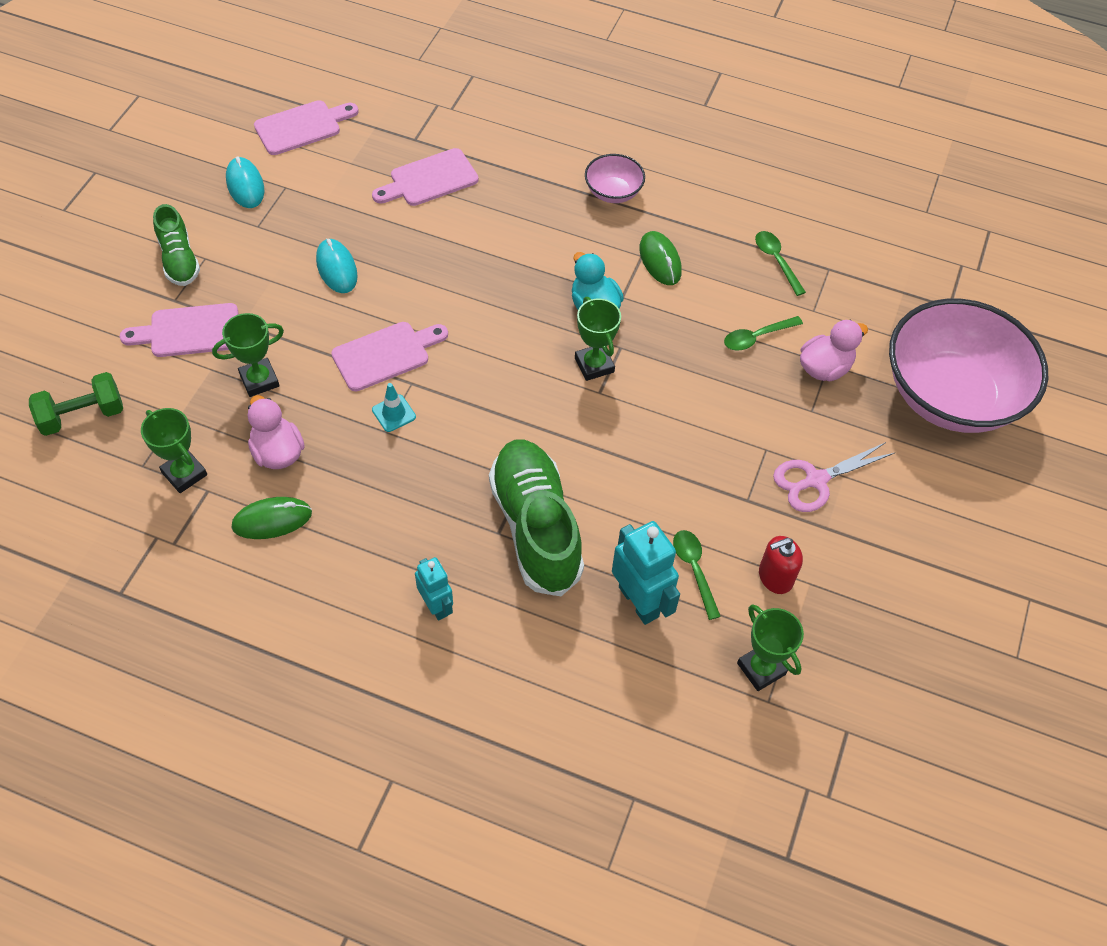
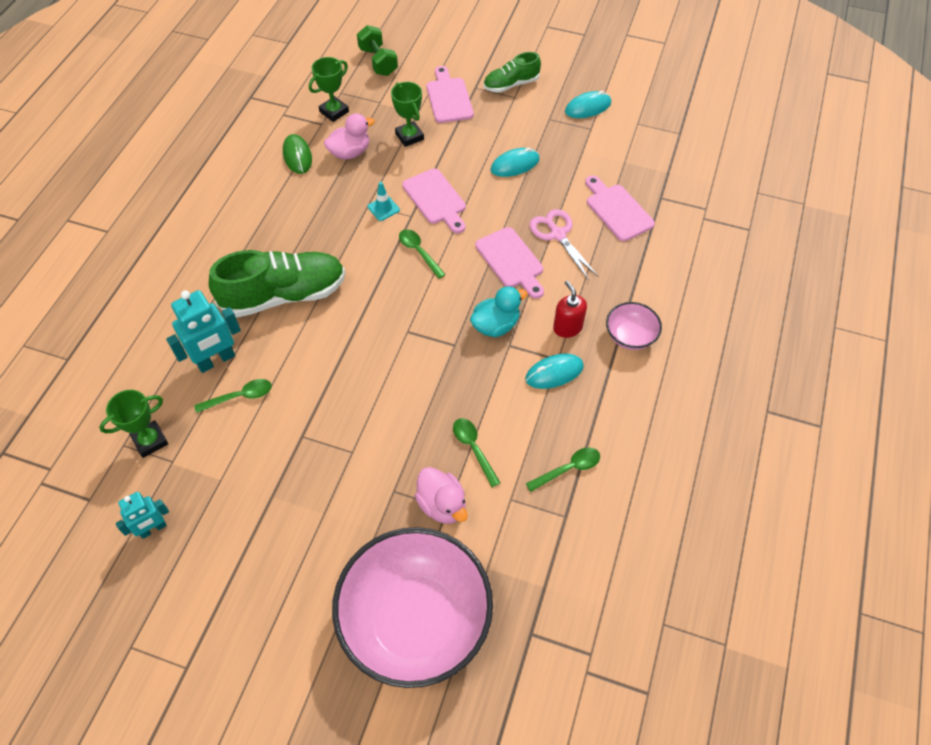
camera: 90 degrees right, 0 degrees up
(302, 127) = (656, 130): pink cutting board -> pink cutting board (511, 261)
(436, 606) = (225, 244): turquoise robot -> turquoise robot (153, 529)
(475, 376) = (419, 252): none -> green spoon
(594, 365) = (434, 327): green trophy -> none
(660, 260) = (554, 373): green mouse -> turquoise mouse
(775, 577) = (228, 454): red soap dispenser -> red soap dispenser (567, 327)
(816, 480) = (319, 490): pink scissors -> pink scissors (557, 234)

